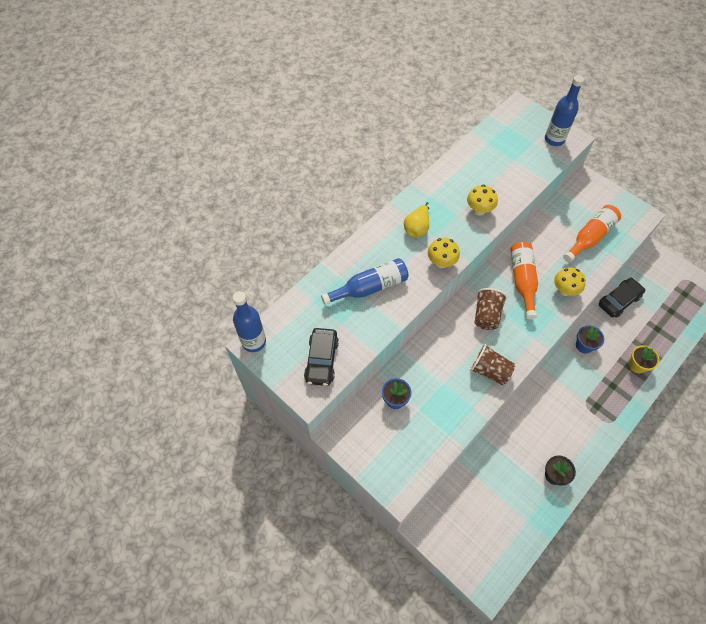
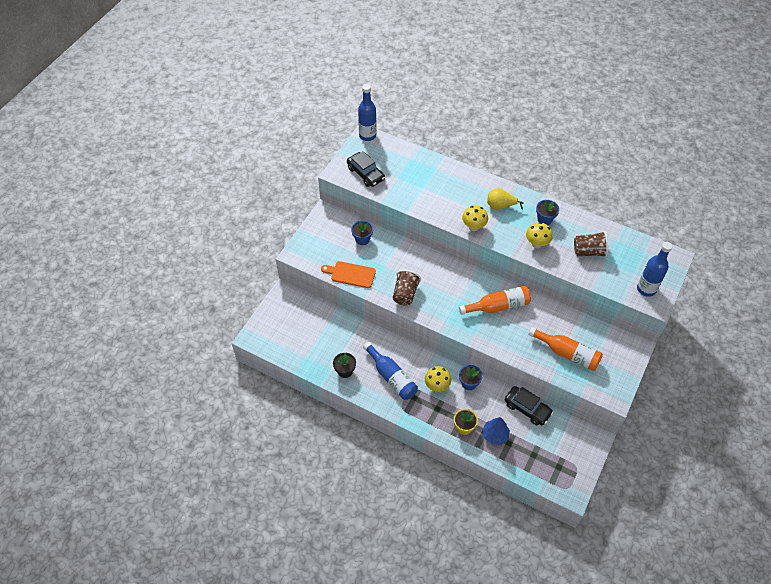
camera: 75 degrees right, 5 degrees down
(321, 360) = (365, 173): black car -> black car turned 120 degrees counterclockwise
(370, 287) = (434, 188): blue bottle -> blue bottle (391, 377)
(446, 193) = (544, 219): none -> blue flower pot
(448, 427) = (351, 274): none -> orange cutting board
(486, 315) = (454, 285): brown cup -> brown cup (589, 251)
(564, 290) = (500, 338): yellow mushroom -> yellow mushroom (437, 386)
(648, 339) = (495, 435): none -> blue tree

